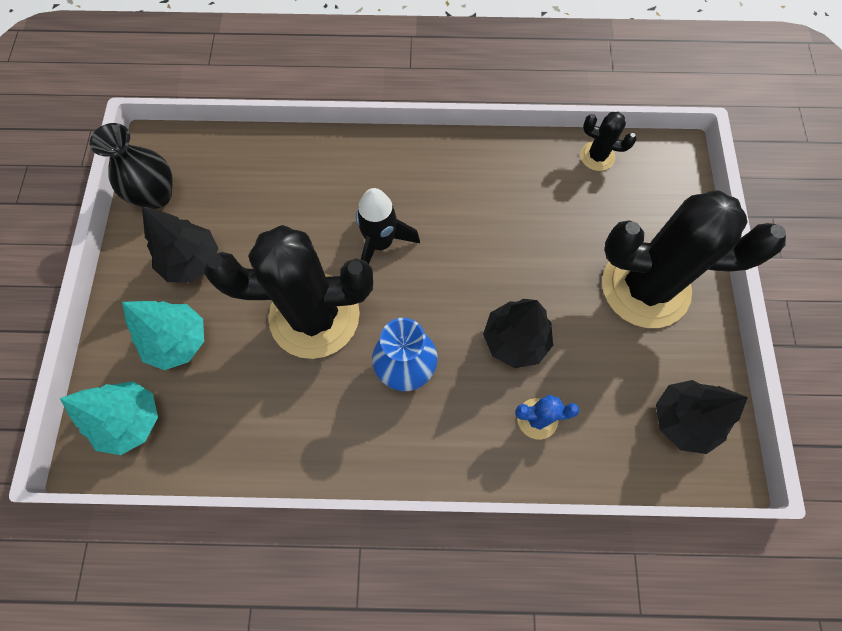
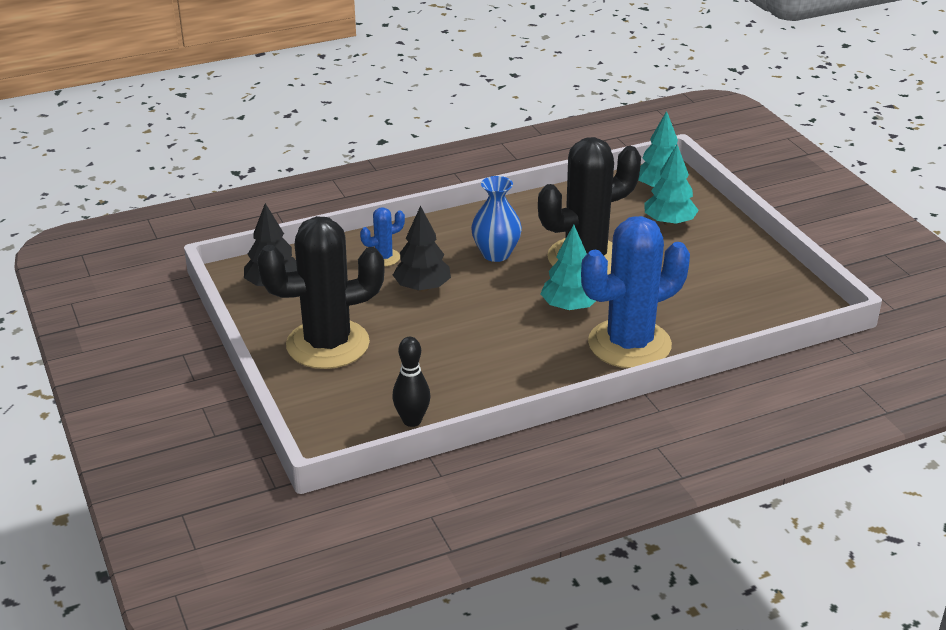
camera: 155 degrees right, 35 degrees down
(156, 195) = (779, 282): black vase -> none
(192, 261) = (706, 258): black tree -> none
(359, 171) = (629, 344): none -> blue cactus
(380, 243) = (569, 307): black rocket -> turquoise tree
(597, 156) = (412, 420): black cactus -> black bowling pin

